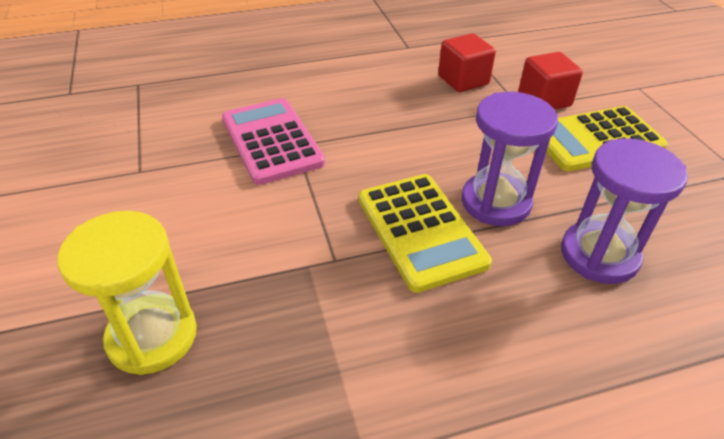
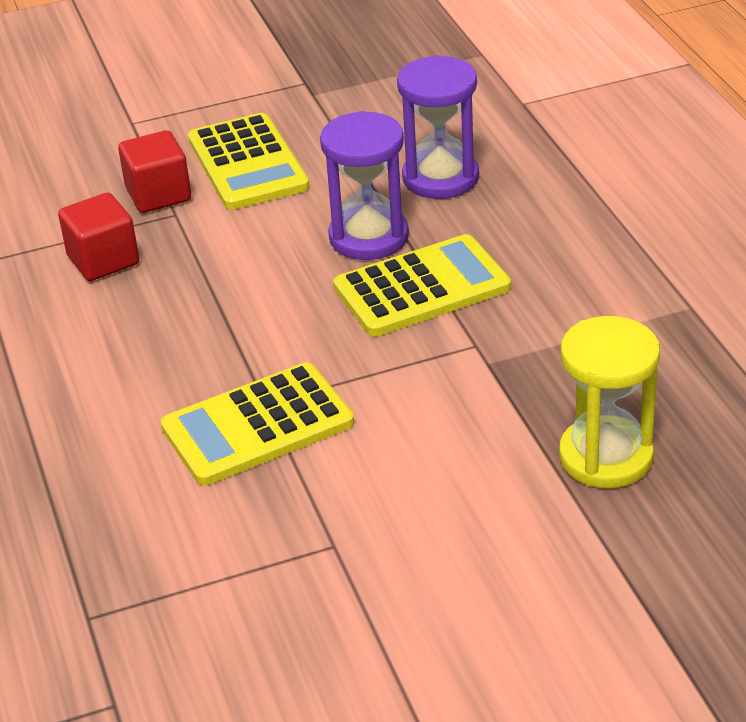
camera: 90 degrees left, 5 degrees down
(272, 141) = (257, 426): pink calculator -> yellow calculator

